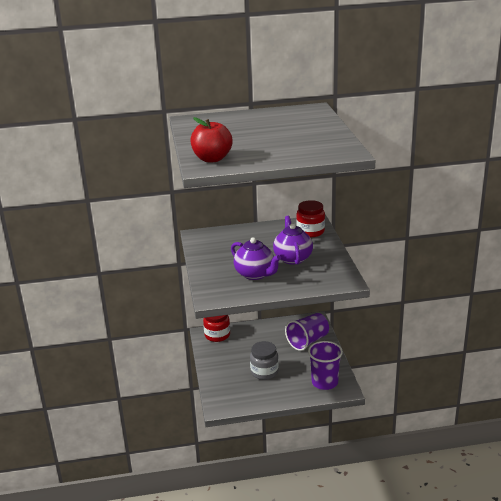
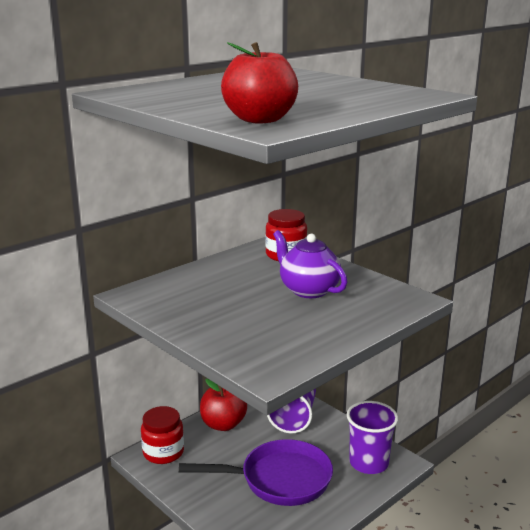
camera: 35 degrees left, 5 degrees down
(255, 274) = (287, 323): purple teapot -> none
(263, 331) = (223, 424): none -> red apple
(264, 372) = (279, 480): grey jar -> purple pan

